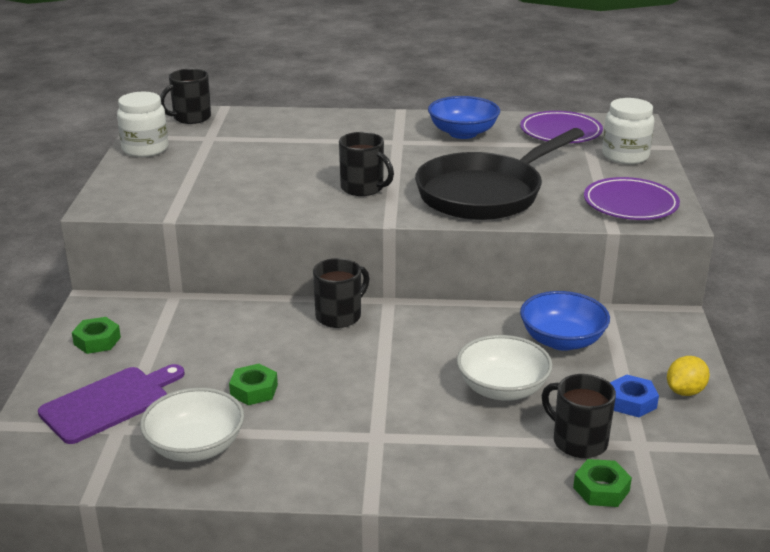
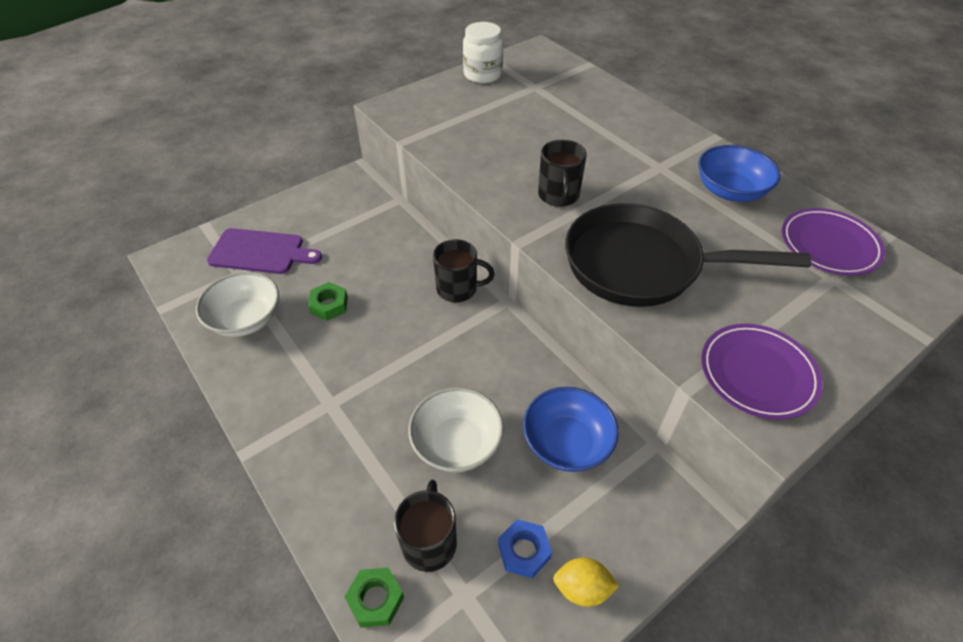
camera: 50 degrees right, 20 degrees up
(97, 341) = (318, 203): green nut -> none
(191, 118) = (552, 63): black mug -> none
(625, 156) = (851, 316): white jar -> none

